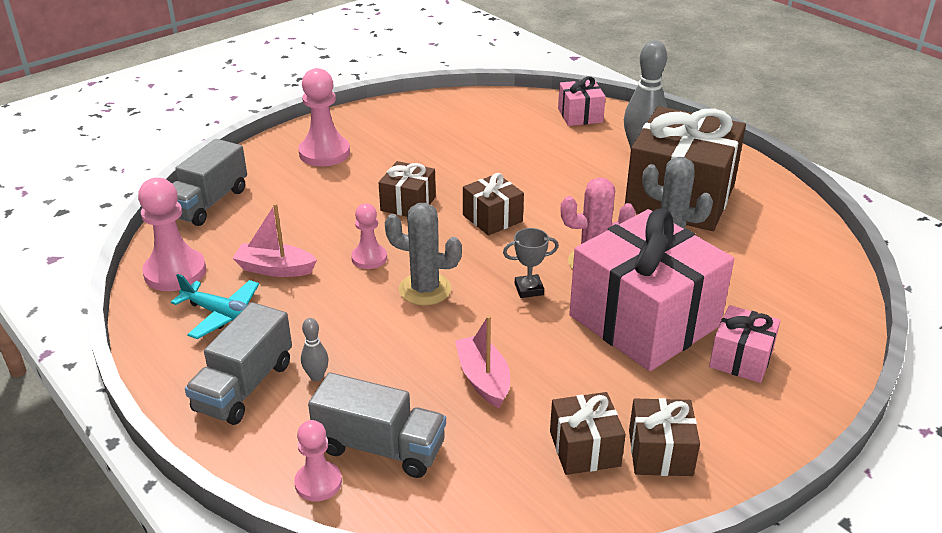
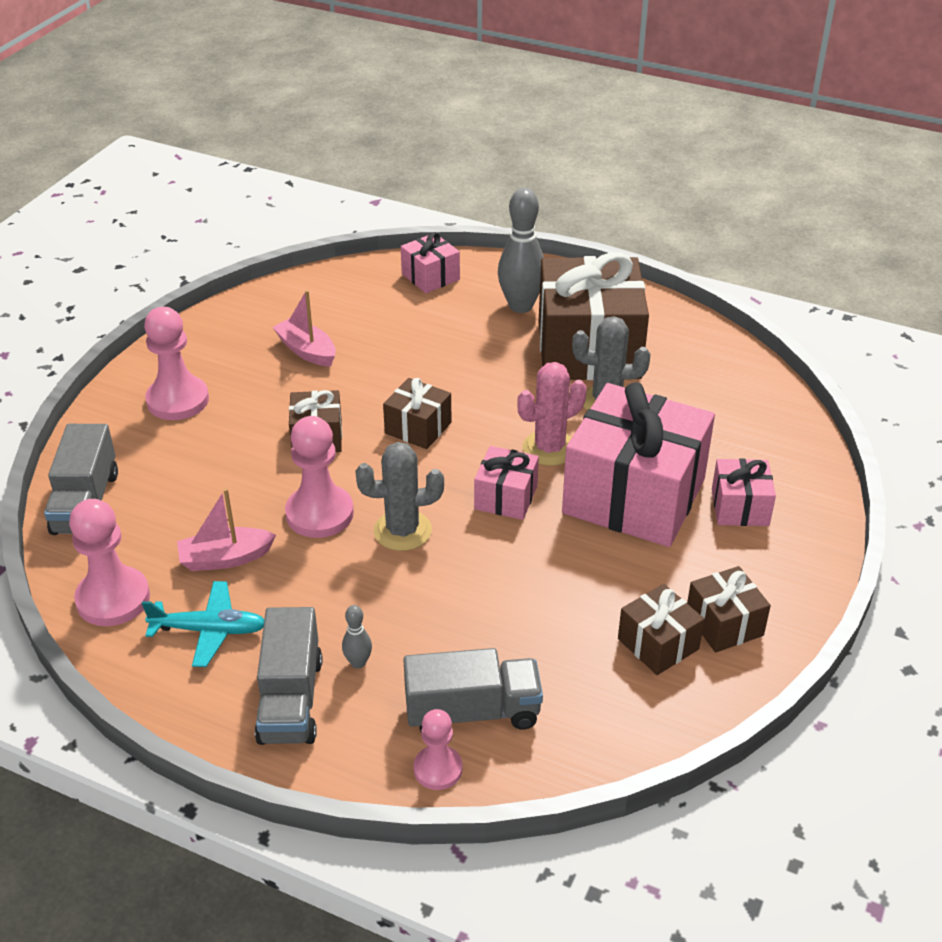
camera: 25 degrees left, 5 degrees up
(369, 258) = (319, 514): pink pawn -> pink pawn, size x1.67
(483, 379) = (524, 608): pink boat -> pink boat (307, 351)
(529, 289) = (506, 497): grey trophy -> pink gift

